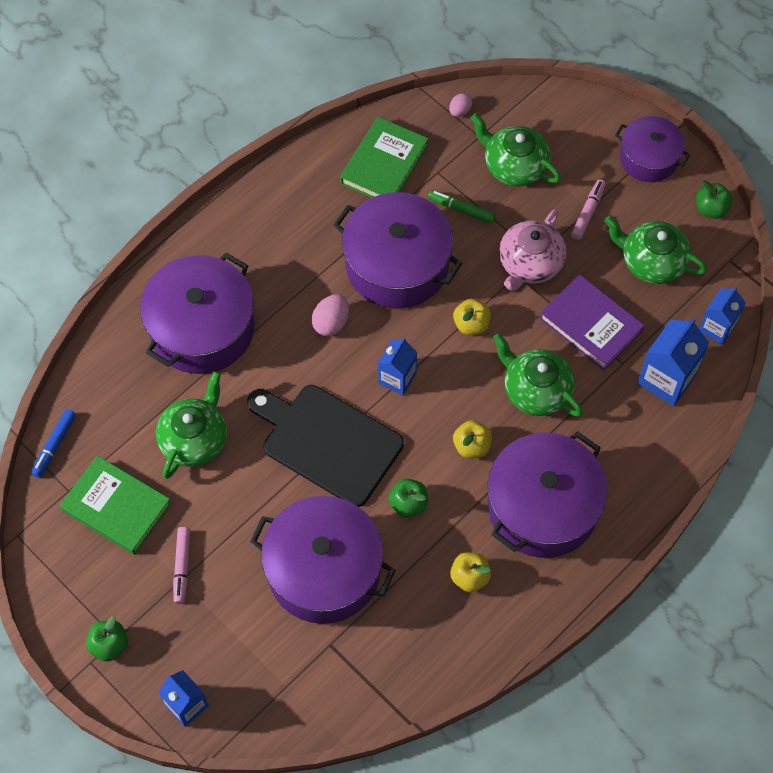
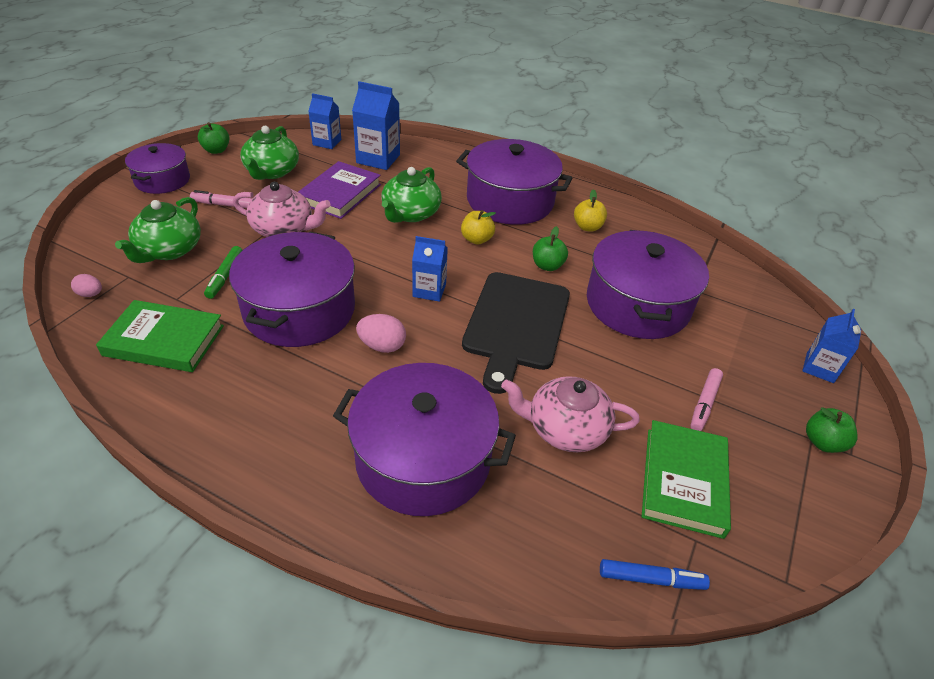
camera: 110 degrees left, 20 degrees down
(182, 567) = (704, 403): pink marker -> pink marker turned 135 degrees clockwise
(194, 439) = (565, 429): green teapot -> pink teapot
(471, 324) = (357, 254): yellow apple -> none

